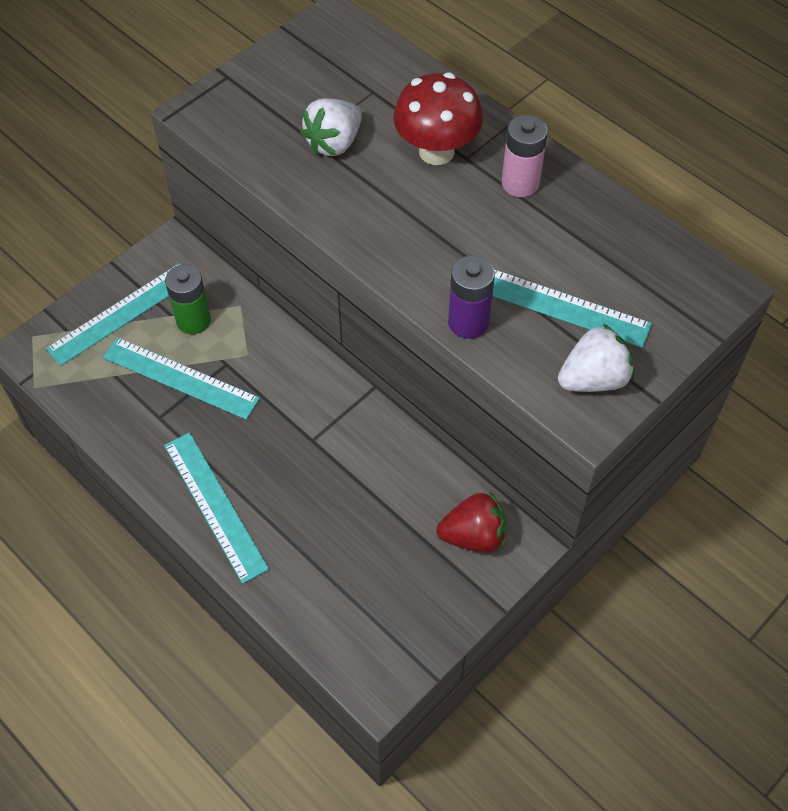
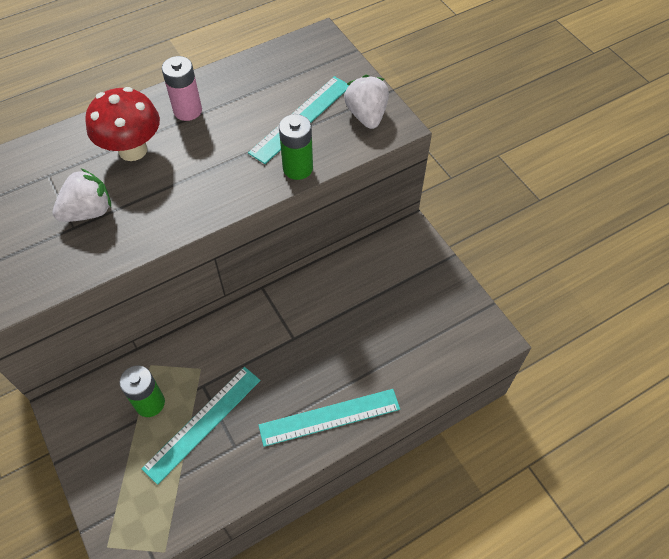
camera: 75 degrees left, 0 degrees up
(121, 313) = (117, 461): turquoise ruler -> none
(334, 143) = (88, 212): white strawberry -> white strawberry turned 90 degrees counterclockwise
(468, 322) = (298, 168): purple battery -> green battery
(473, 536) = (398, 257): red strawberry -> none

